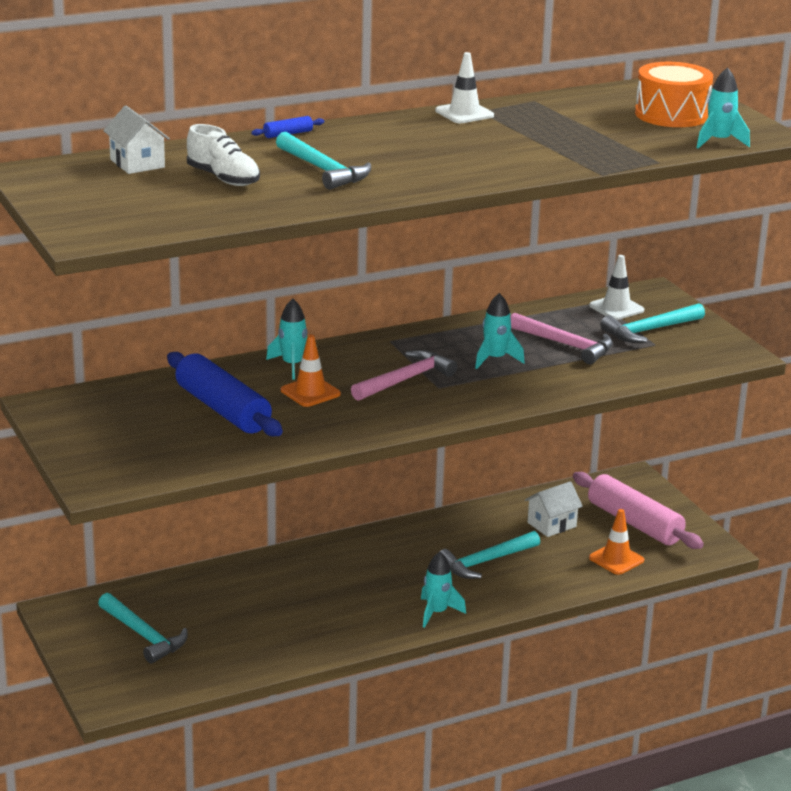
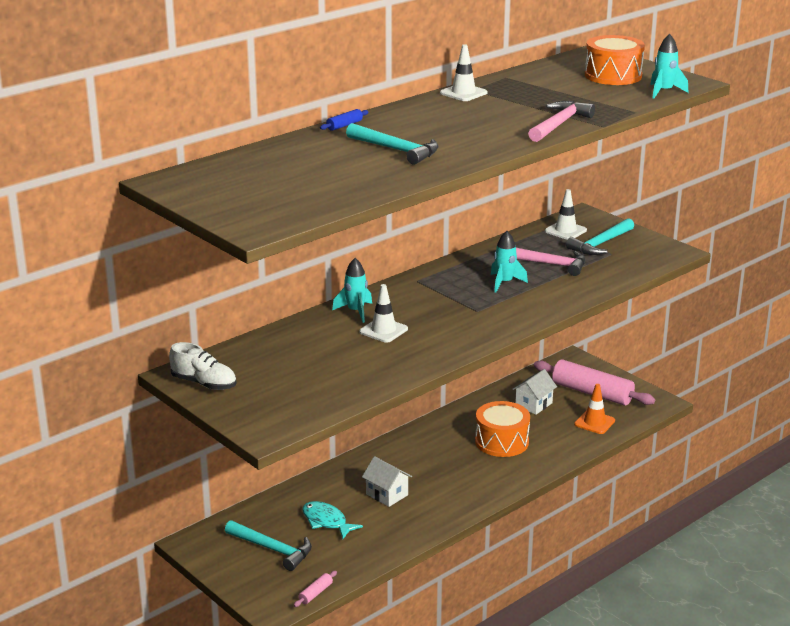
camera: 15 degrees left, 0 degrees up
(137, 163) = (246, 164): white house -> white house (387, 494)
(165, 694) = (315, 593): none -> pink rolling pin
(222, 409) = (324, 355): blue rolling pin -> none
(223, 178) = (325, 167): white shoe -> white shoe (204, 383)
(223, 616) = (326, 521): none -> turquoise fish
(310, 392) = (383, 330): orange traffic cone -> white traffic cone
(405, 380) = (449, 309): pink hammer -> pink hammer (559, 124)
(437, 613) = (488, 488): turquoise rocket -> none
(486, 562) = (502, 442): turquoise hammer -> orange drum

